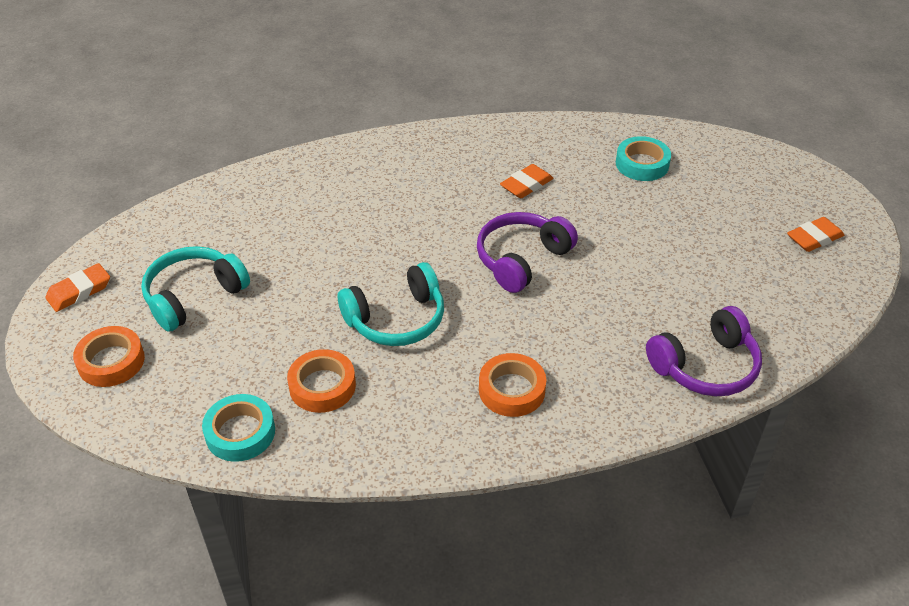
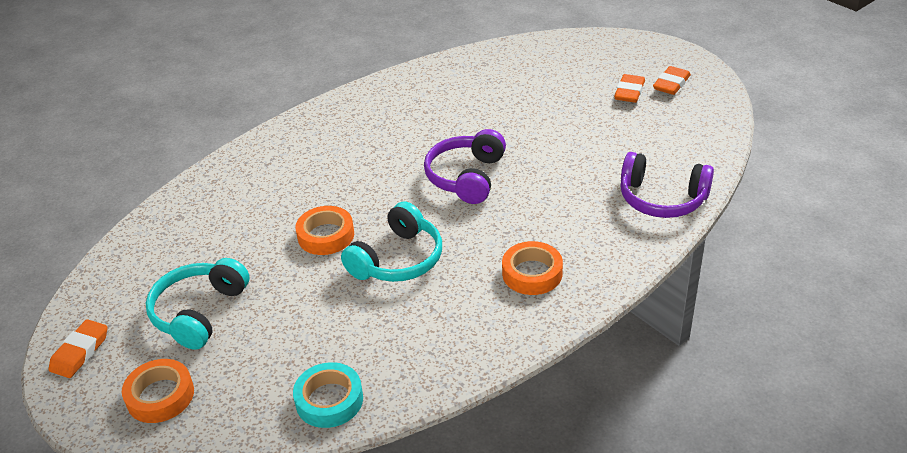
camera: 25 degrees left, 5 degrees down
(322, 386) = (374, 334): orange tape -> orange tape (326, 235)
(526, 185) = (428, 122): orange eraser -> orange eraser (629, 92)
(642, 164) = (507, 76): turquoise tape -> none
(705, 366) = (662, 198): purple headphones -> purple headphones turned 75 degrees clockwise

